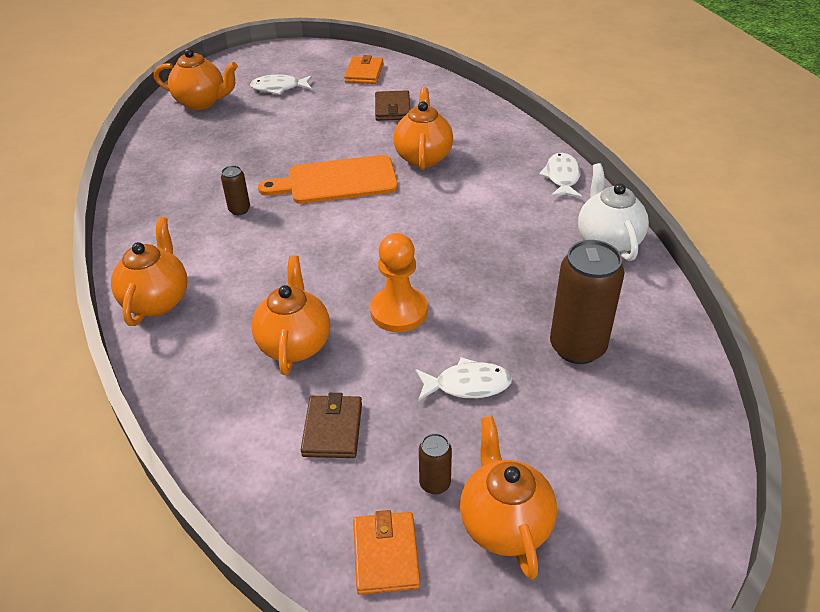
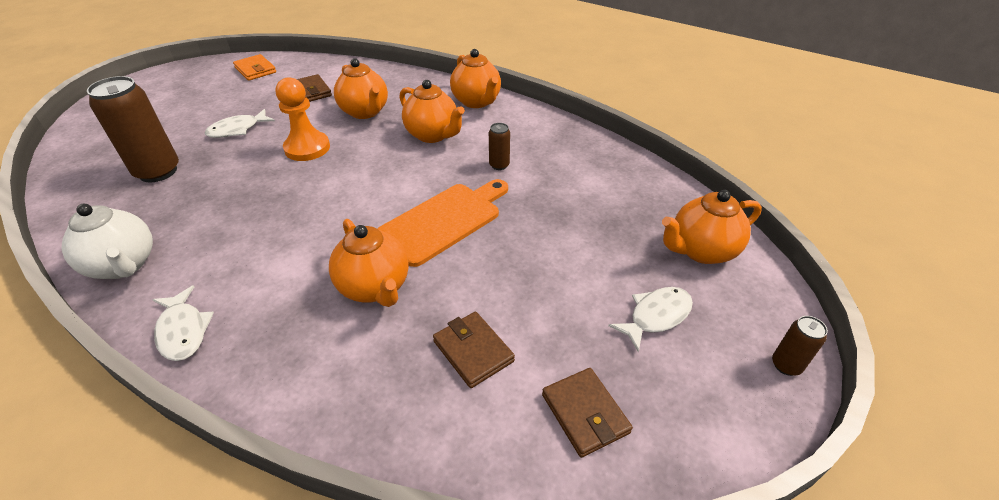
camera: 145 degrees right, 0 degrees up
(364, 73) = (585, 413): orange wallet -> brown wallet
(435, 483) = (241, 92): brown can -> brown can (786, 365)
(504, 524) = (198, 92): orange teapot -> orange teapot (433, 135)

